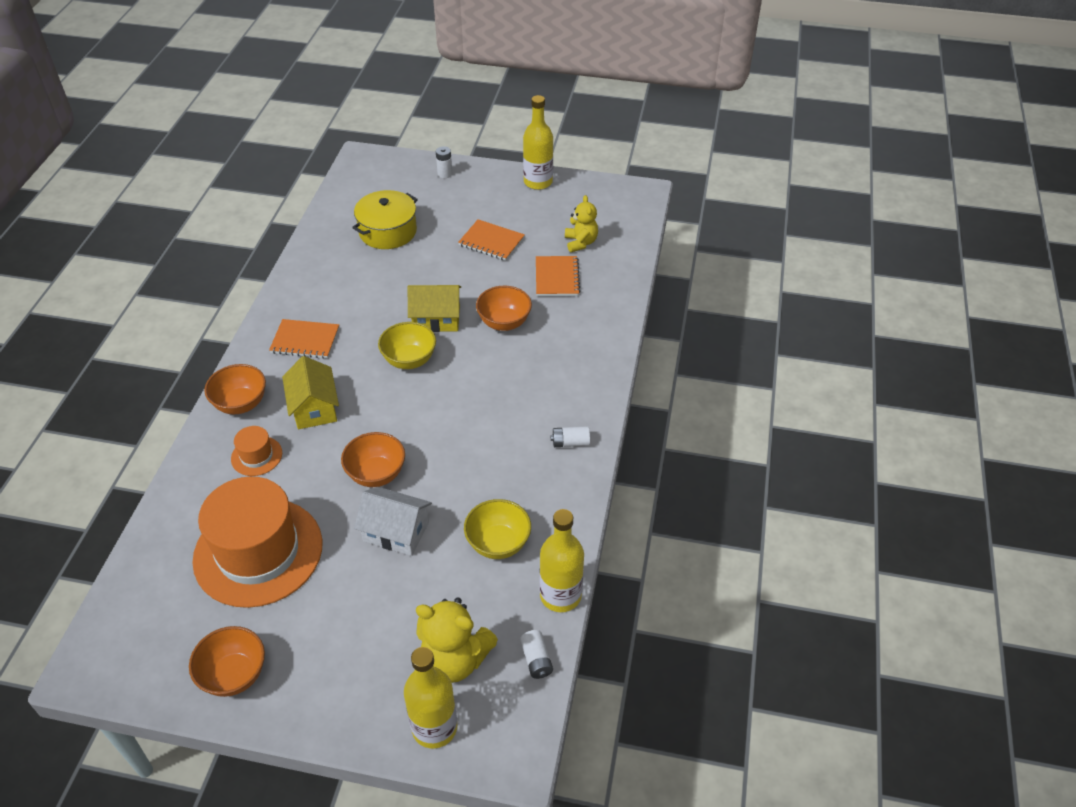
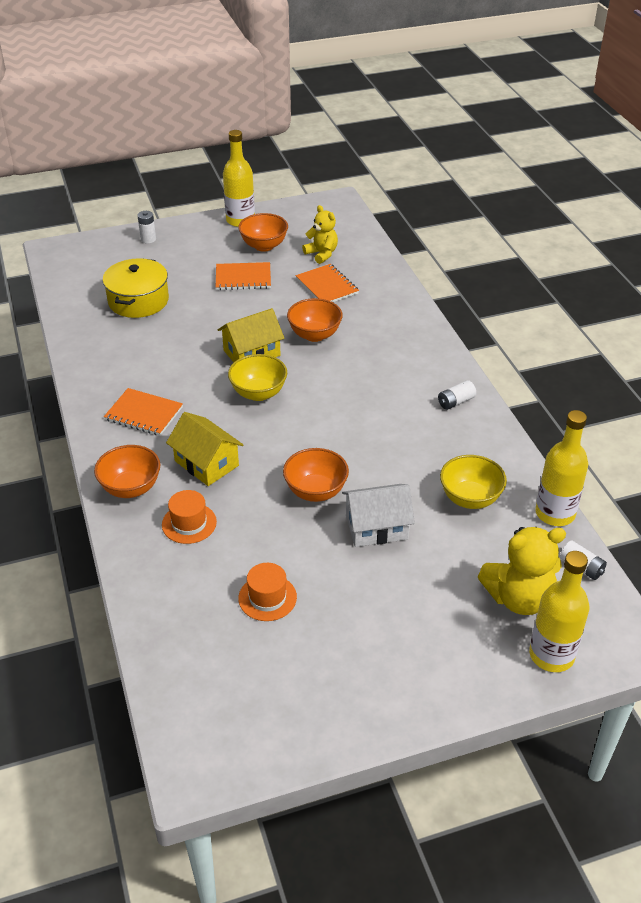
camera: 30 degrees left, 5 degrees down
(234, 675) = (342, 703): orange bowl -> orange bowl (264, 246)
(258, 552) = (267, 598): orange hat -> orange hat, size x0.43
(305, 340) = (144, 413): orange notebook -> orange notebook turned 45 degrees clockwise

